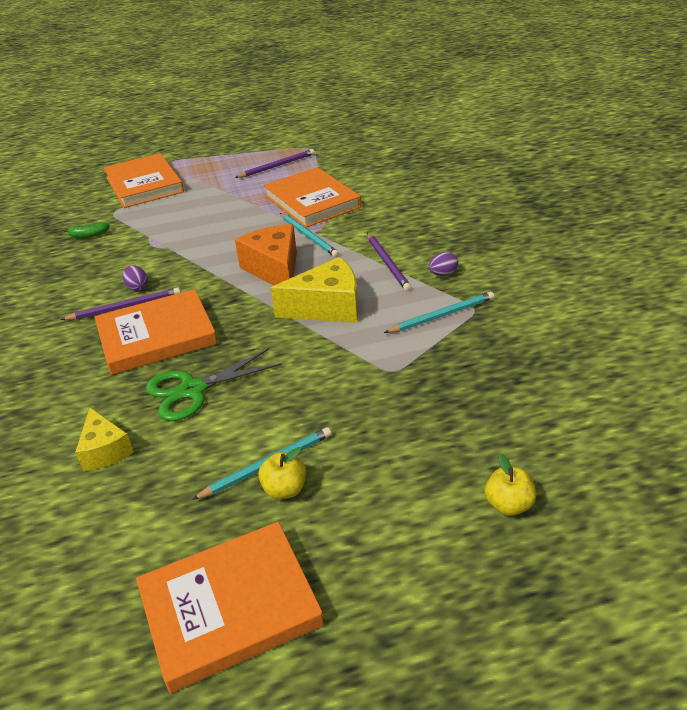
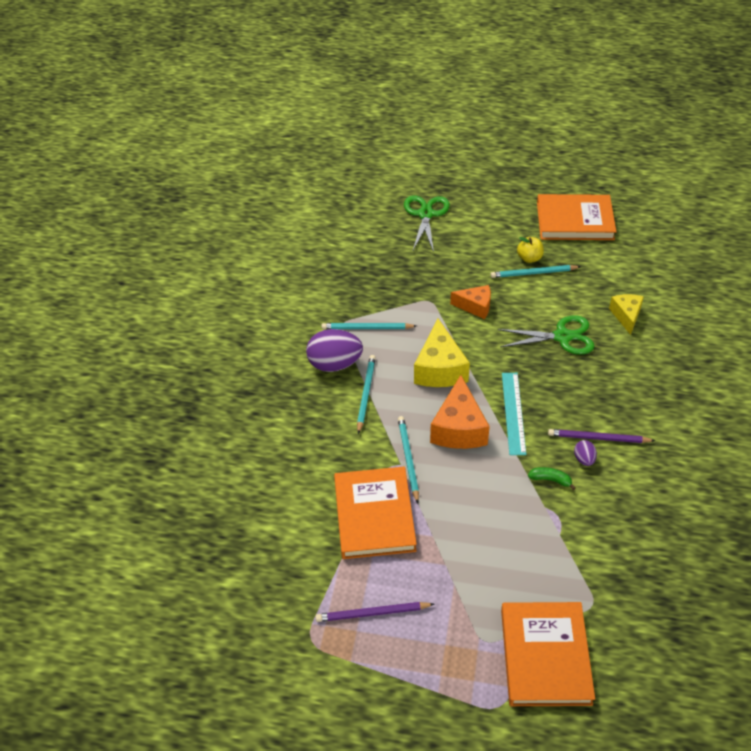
camera: 155 degrees left, 10 degrees up
(89, 235) = (624, 569): green banana -> green banana (550, 480)
(157, 336) = (577, 394): orange book -> none
(224, 298) = (513, 413): none -> turquoise ruler
(327, 307) = (440, 368): yellow cheese -> yellow cheese turned 105 degrees counterclockwise
(327, 386) = (475, 306): none -> orange cheese
(388, 263) = (366, 394): purple pencil -> turquoise pencil
(443, 274) = (334, 364): purple egg -> purple egg, size x2.12
(508, 505) = (426, 214): yellow apple -> green scissors

